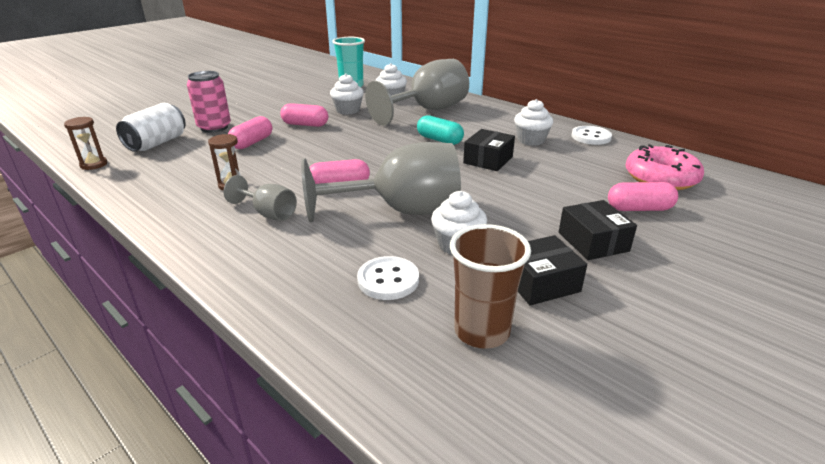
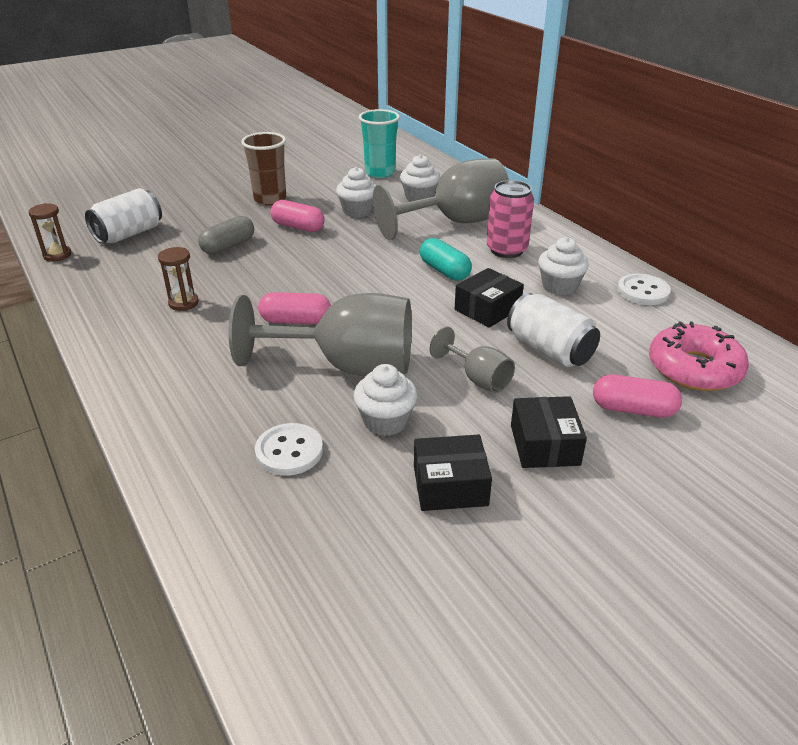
camera: 15 degrees right, 5 degrees up
(214, 127) = (196, 219): pink can -> pink can (506, 250)
(252, 142) = (228, 246): pink capsule -> grey capsule
(268, 213) = (205, 346): grey goblet -> grey goblet (477, 378)
(481, 331) = (353, 530): brown cup -> brown cup (270, 199)
(552, 179) = (550, 350): none -> white can

